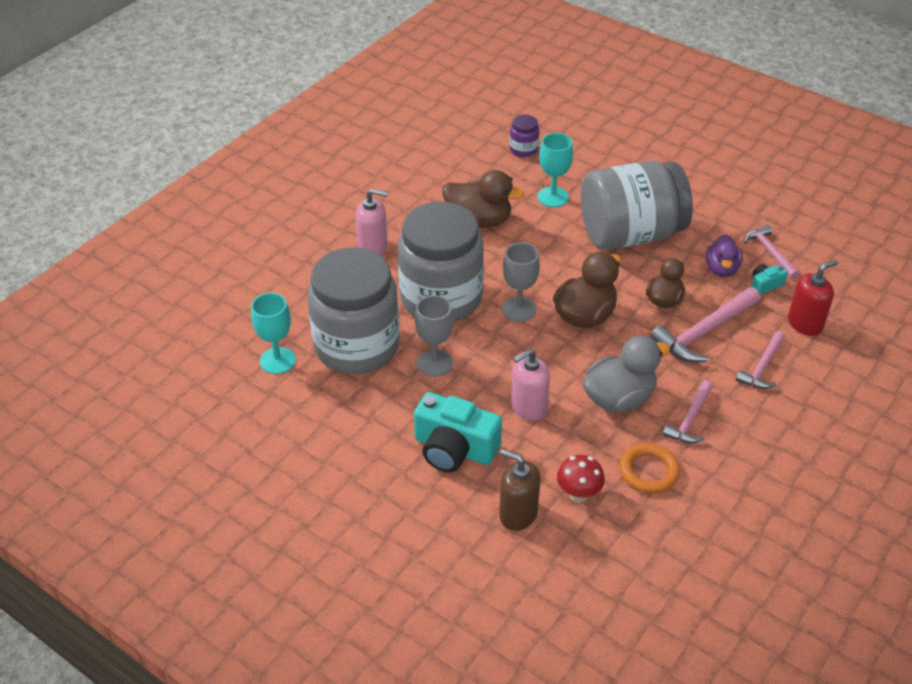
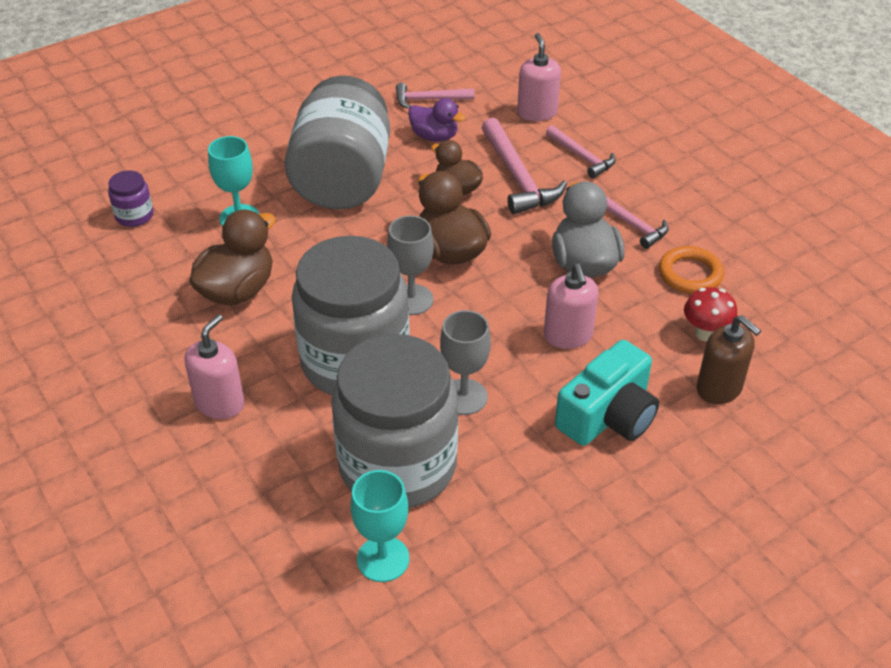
camera: 70 degrees left, 0 degrees up
(518, 514) = (719, 388): brown soap dispenser -> brown soap dispenser turned 90 degrees counterclockwise
(765, 284) = (472, 117): turquoise camera -> none
(805, 323) = (537, 113): red soap dispenser -> pink soap dispenser

